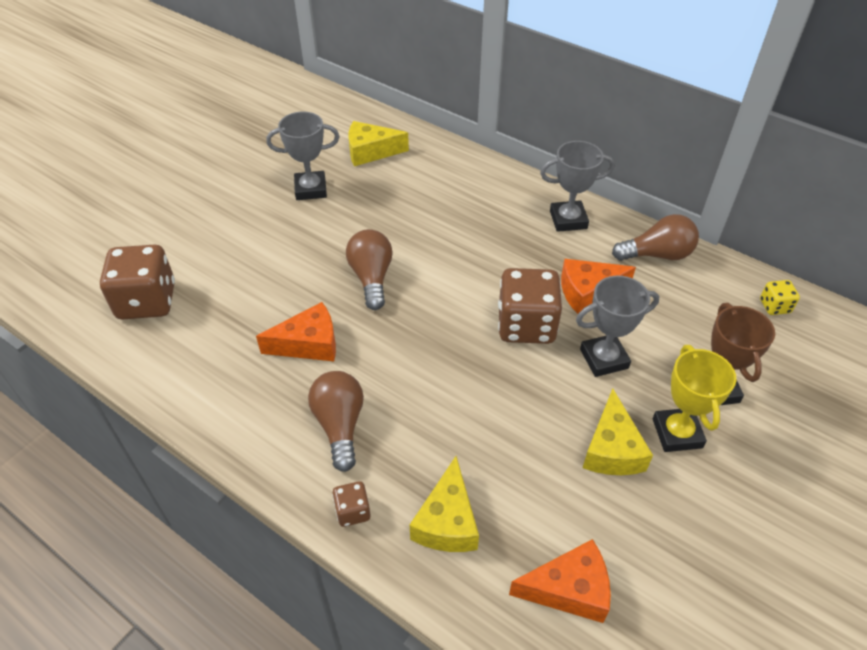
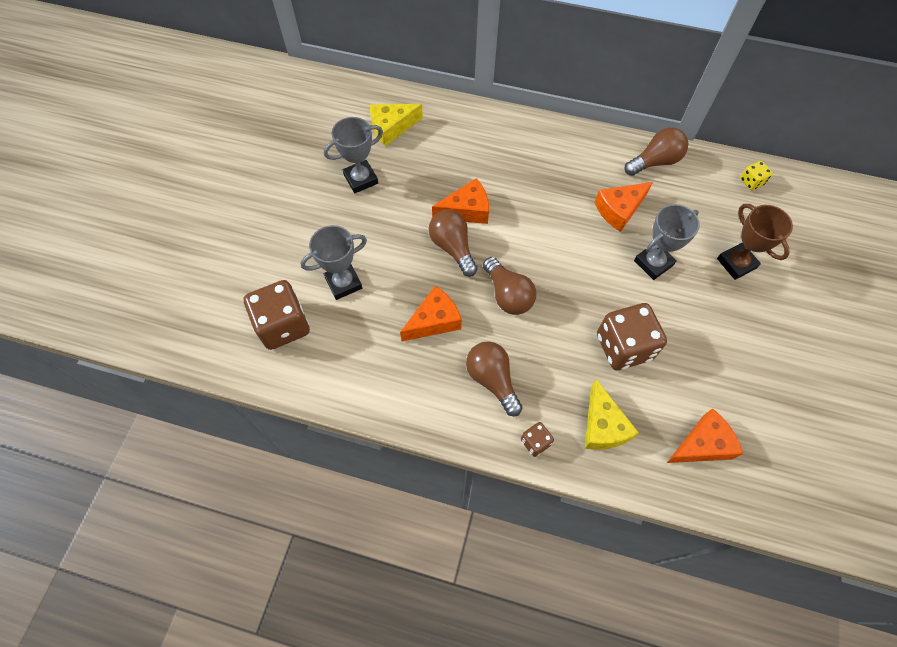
camera: 20 degrees left, 15 degrees up
(407, 246) = (466, 210): none -> orange cheese
(407, 342) = (508, 295): none -> brown light bulb
(526, 325) = (587, 252): brown dice -> brown dice (624, 347)
(568, 220) = (578, 149): grey trophy -> grey trophy (343, 283)
(612, 449) = (687, 333): yellow cheese -> none
(677, 433) = (725, 306): yellow trophy -> none

